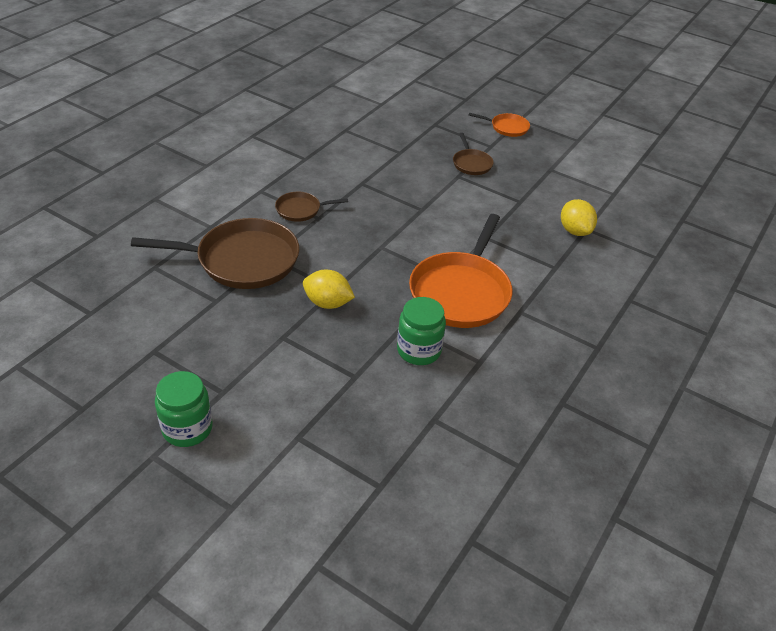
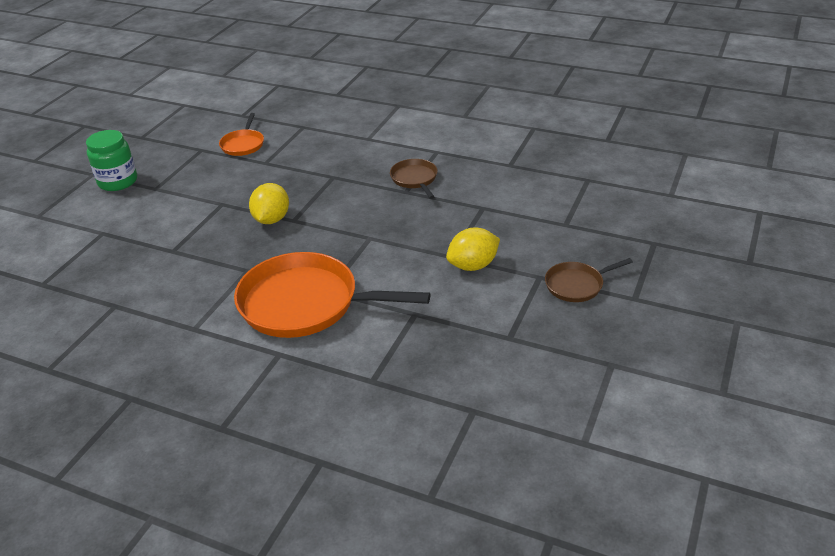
camera: 85 degrees right, 5 degrees down
(242, 260) = (324, 164): brown pan -> none
(419, 350) = (209, 284): green jar -> none
(507, 127) = (699, 310): orange pan -> orange pan (243, 144)
(575, 231) = (462, 398): yellow lemon -> yellow lemon (473, 265)

